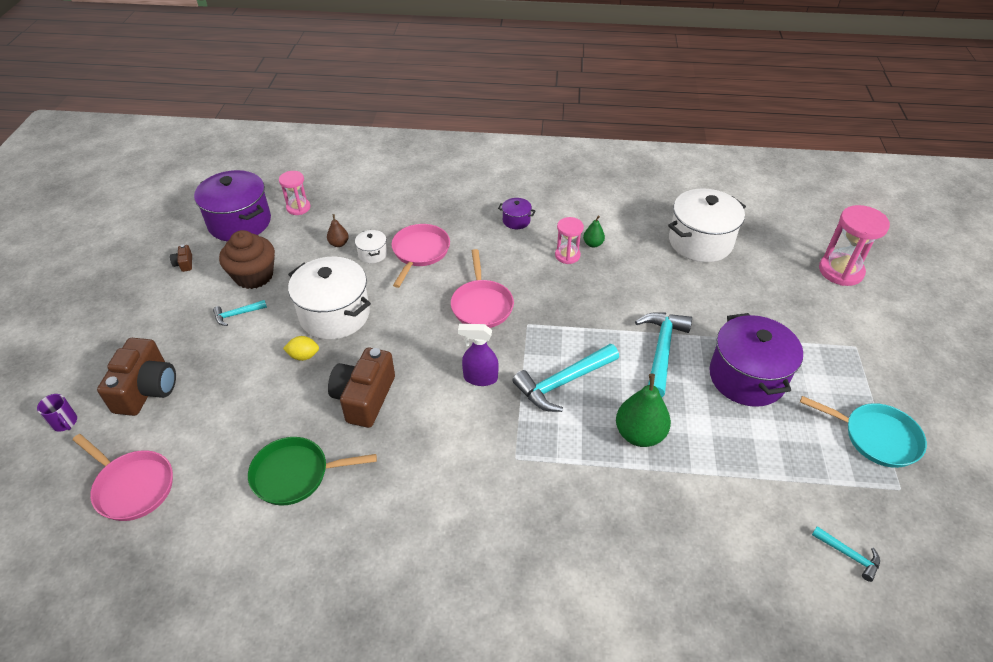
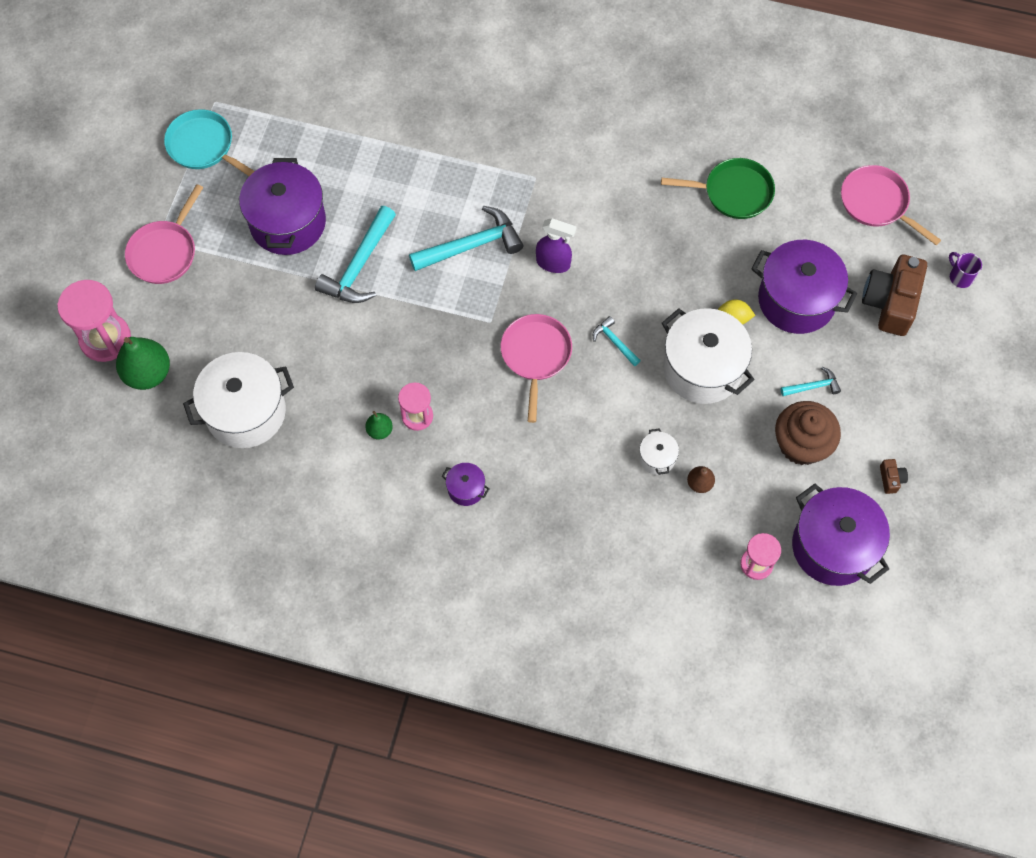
camera: 170 degrees left, 20 degrees up
(241, 379) = (796, 300): none -> purple pot
(364, 398) = (671, 259): brown camera -> none
(419, 252) = (598, 451): pink pan -> pink pan (165, 252)
(639, 434) = (416, 182): green pear -> green pear (148, 373)
(848, 555) = (291, 61): turquoise hammer -> turquoise hammer (614, 342)

